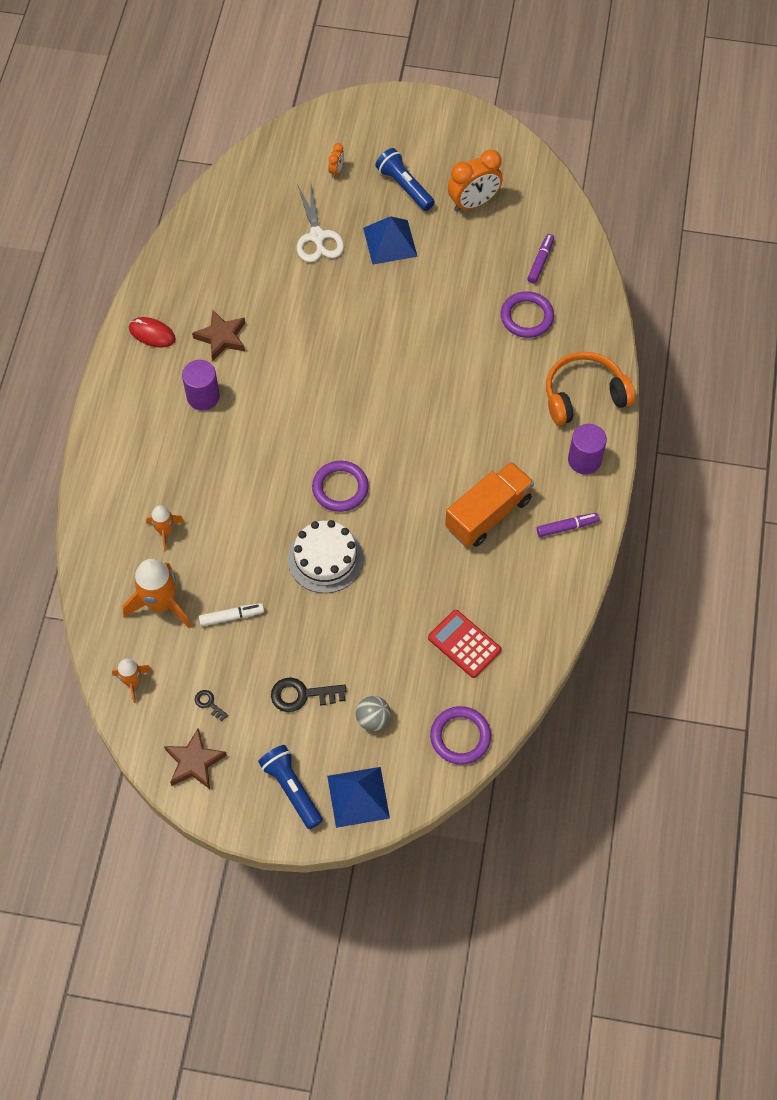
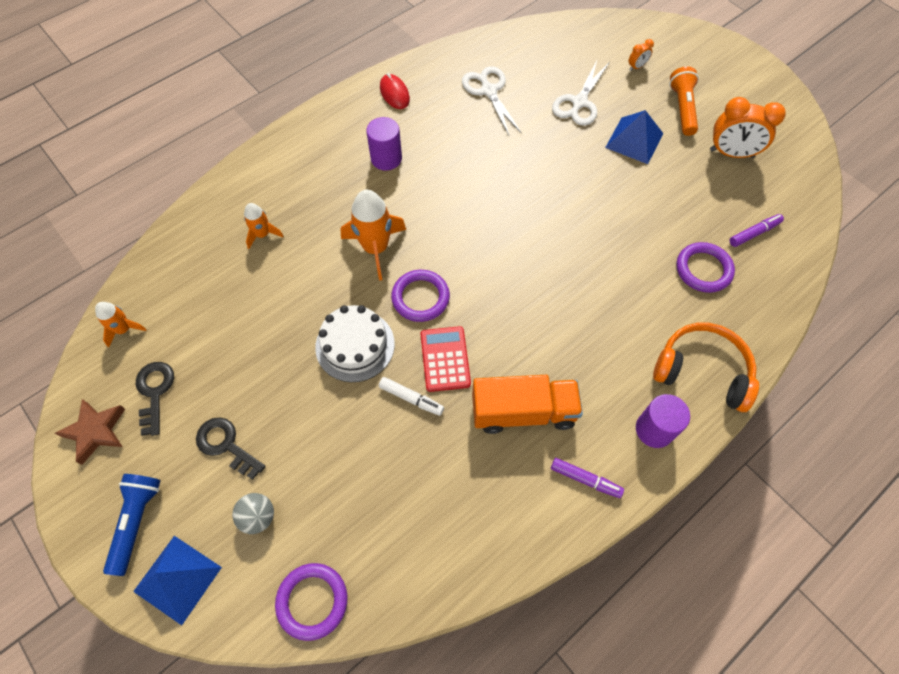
camera: 40 degrees right, 0 degrees up
(161, 603) = (204, 286): orange rocket -> orange rocket (375, 248)
(209, 703) = (155, 392): black key -> black key, size x1.90
(221, 337) = (440, 127): brown star -> none
(231, 276) = (488, 91): none -> white scissors
(231, 616) = (241, 336): white marker -> white marker (411, 398)
(404, 186) = (682, 108): blue flashlight -> orange flashlight
(464, 644) = (397, 514): red calculator -> red calculator (445, 359)

